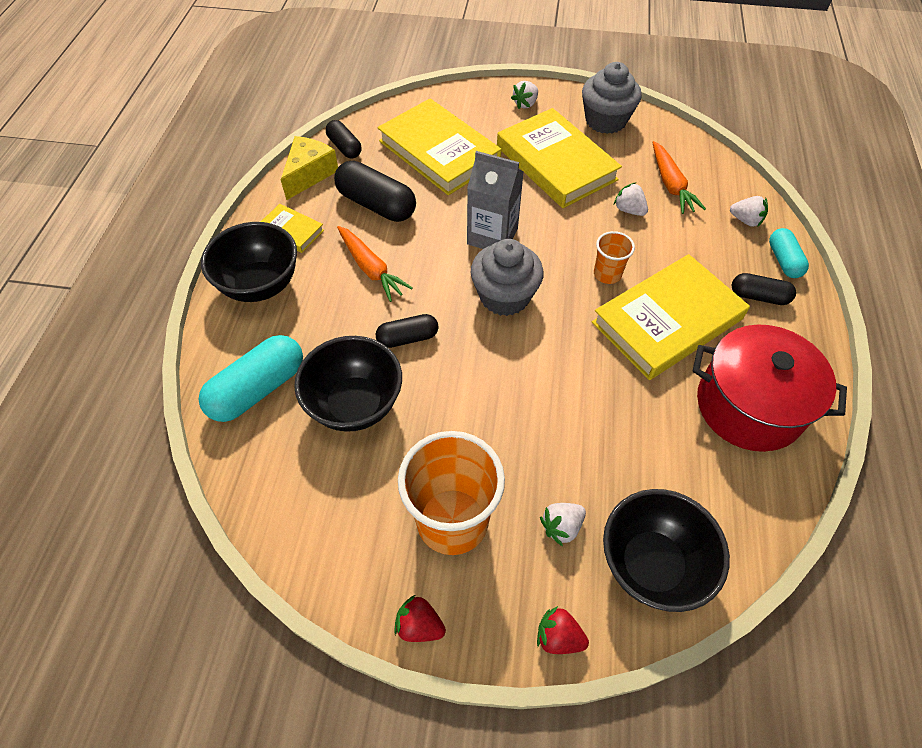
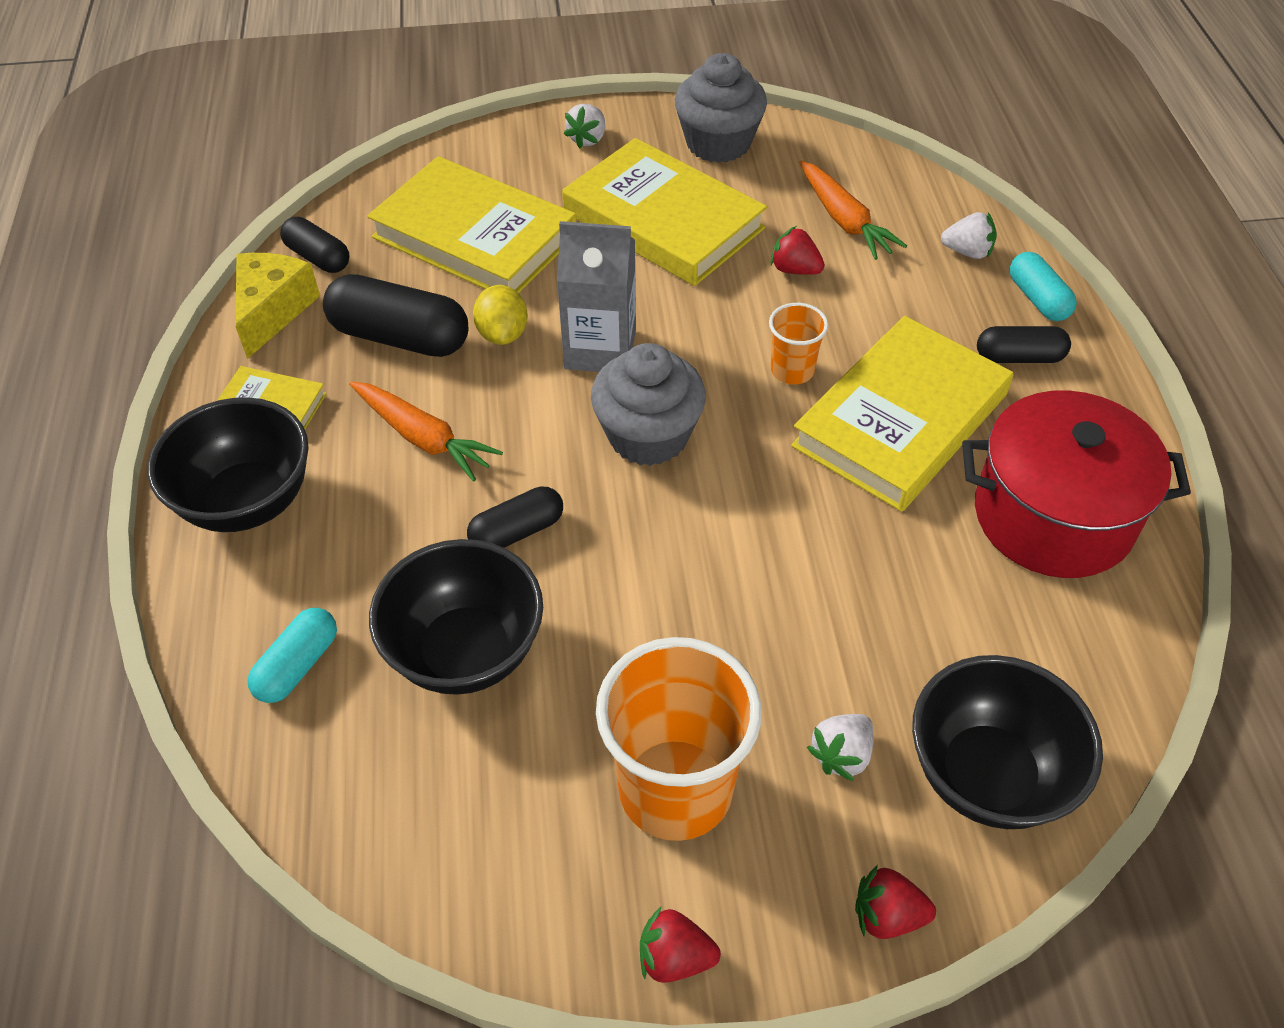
camera: 15 degrees left, 5 degrees down
(258, 389) = (298, 665): turquoise capsule -> turquoise capsule, size x0.59
(437, 215) = (503, 334): none -> yellow lemon
(629, 210) = (794, 269): white strawberry -> red strawberry

